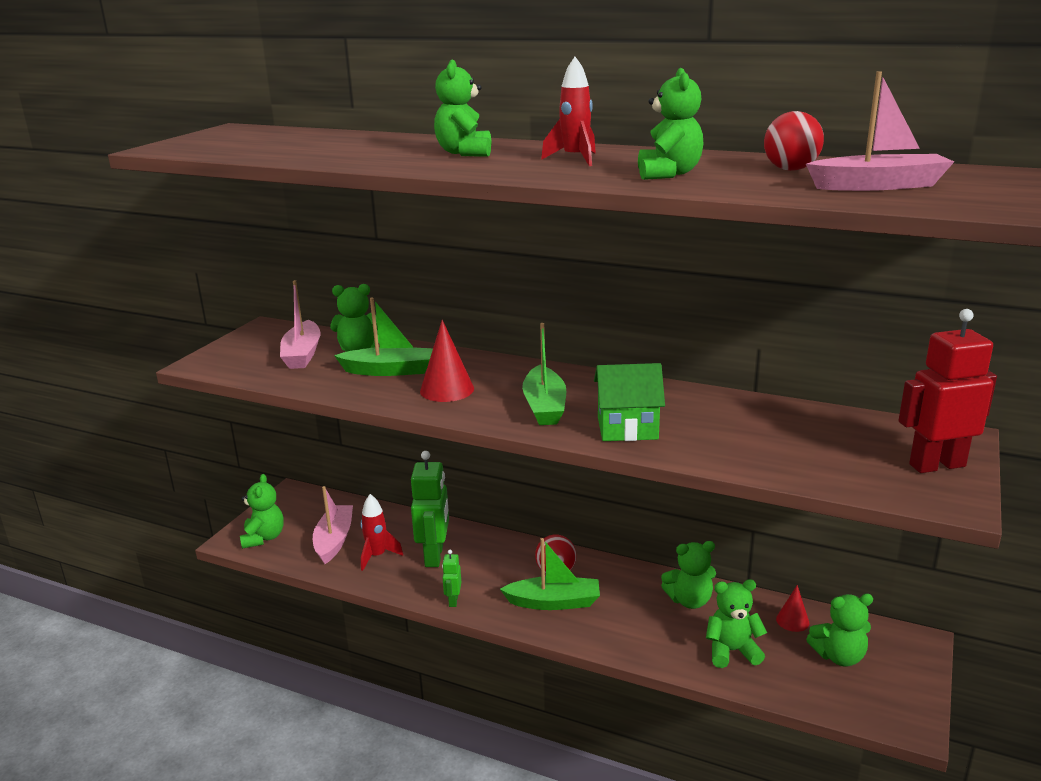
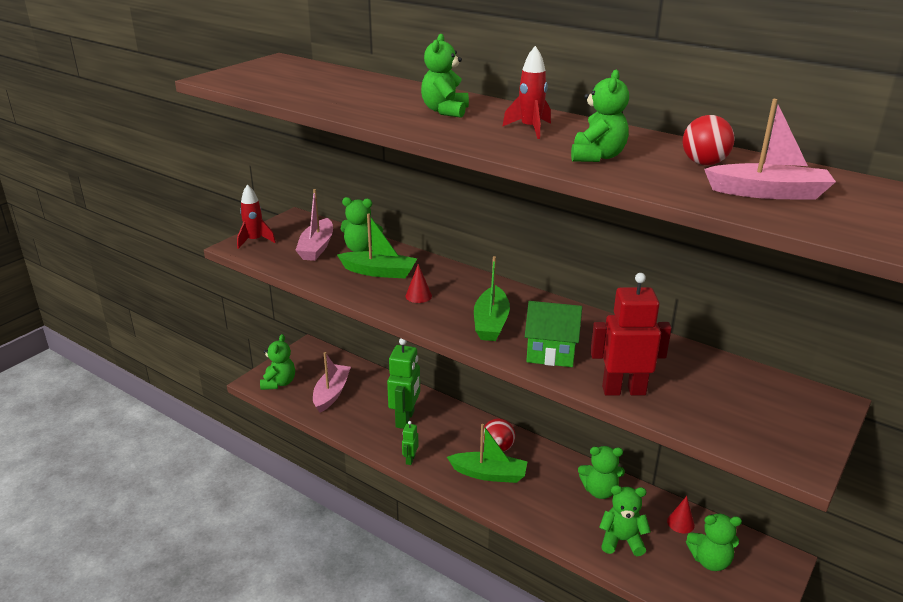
camera: 10 degrees right, 5 degrees up
(377, 556) = (361, 412): red rocket -> red rocket (255, 241)
(447, 389) = (418, 296): red cone -> red cone, size x0.60
(936, 465) = (800, 427): red robot -> red robot (623, 390)

